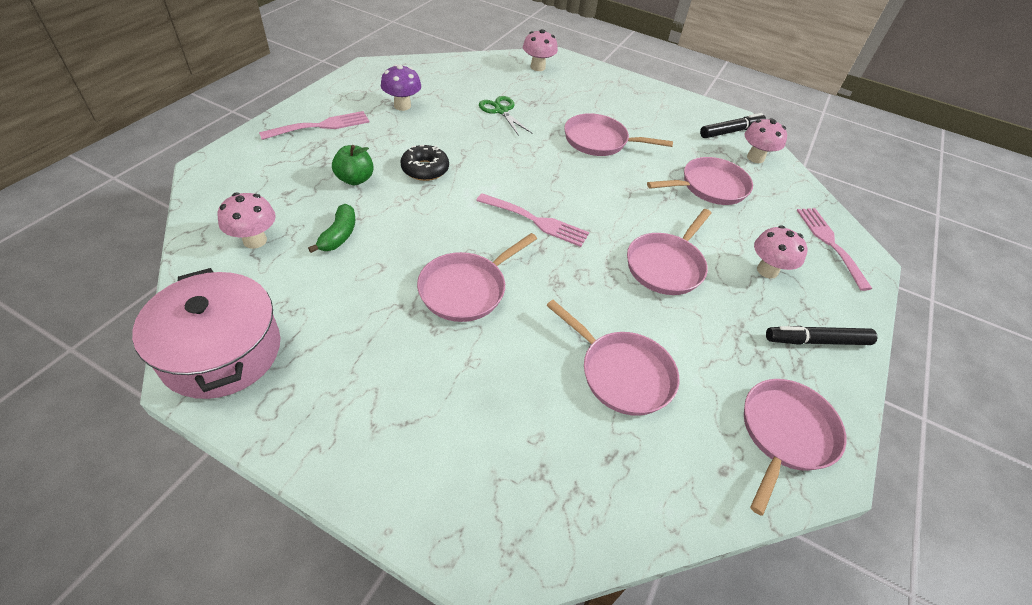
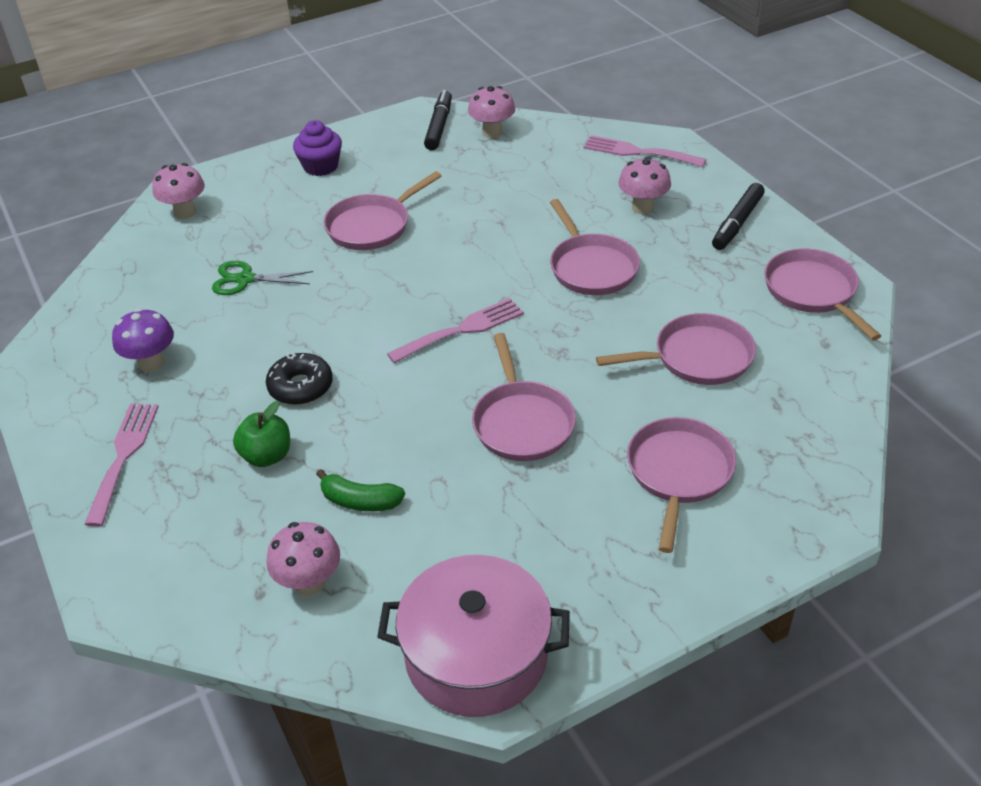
camera: 50 degrees left, 5 degrees down
(339, 235) = (360, 501): green banana -> green banana turned 150 degrees clockwise
(633, 99) = (321, 166): none -> purple cupcake
(710, 187) = (508, 184): pink pan -> pink pan (678, 473)

